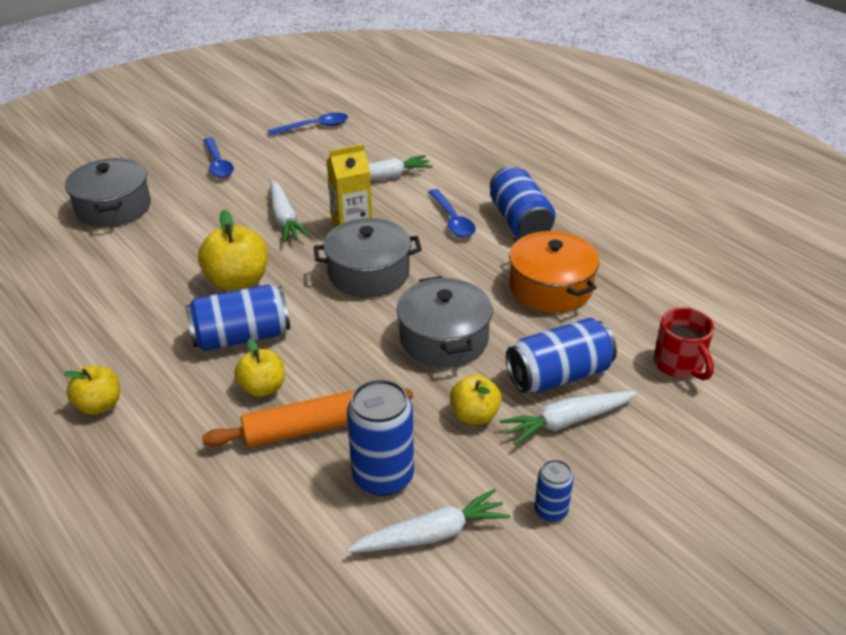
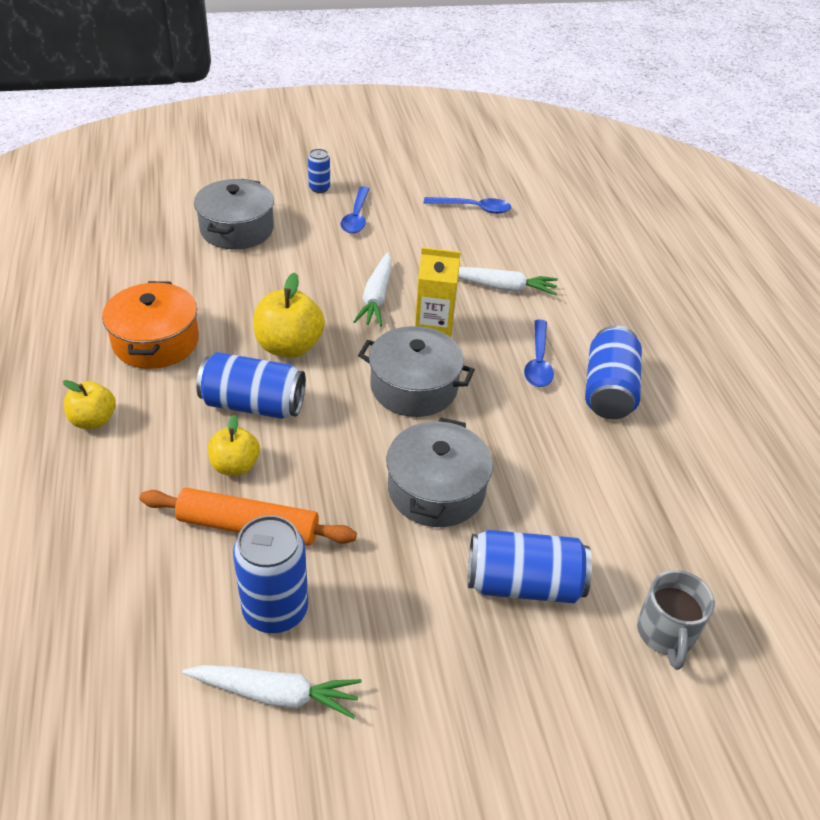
camera: 25 degrees right, 5 degrees up
(474, 415) = (406, 587): yellow apple -> none
(550, 287) = (587, 480): orange pot -> orange pot (156, 341)
(551, 510) = (406, 731): blue can -> blue can (319, 188)
(567, 421) = (494, 640): white carrot -> none
(679, 365) = (665, 634): red mug -> grey mug

